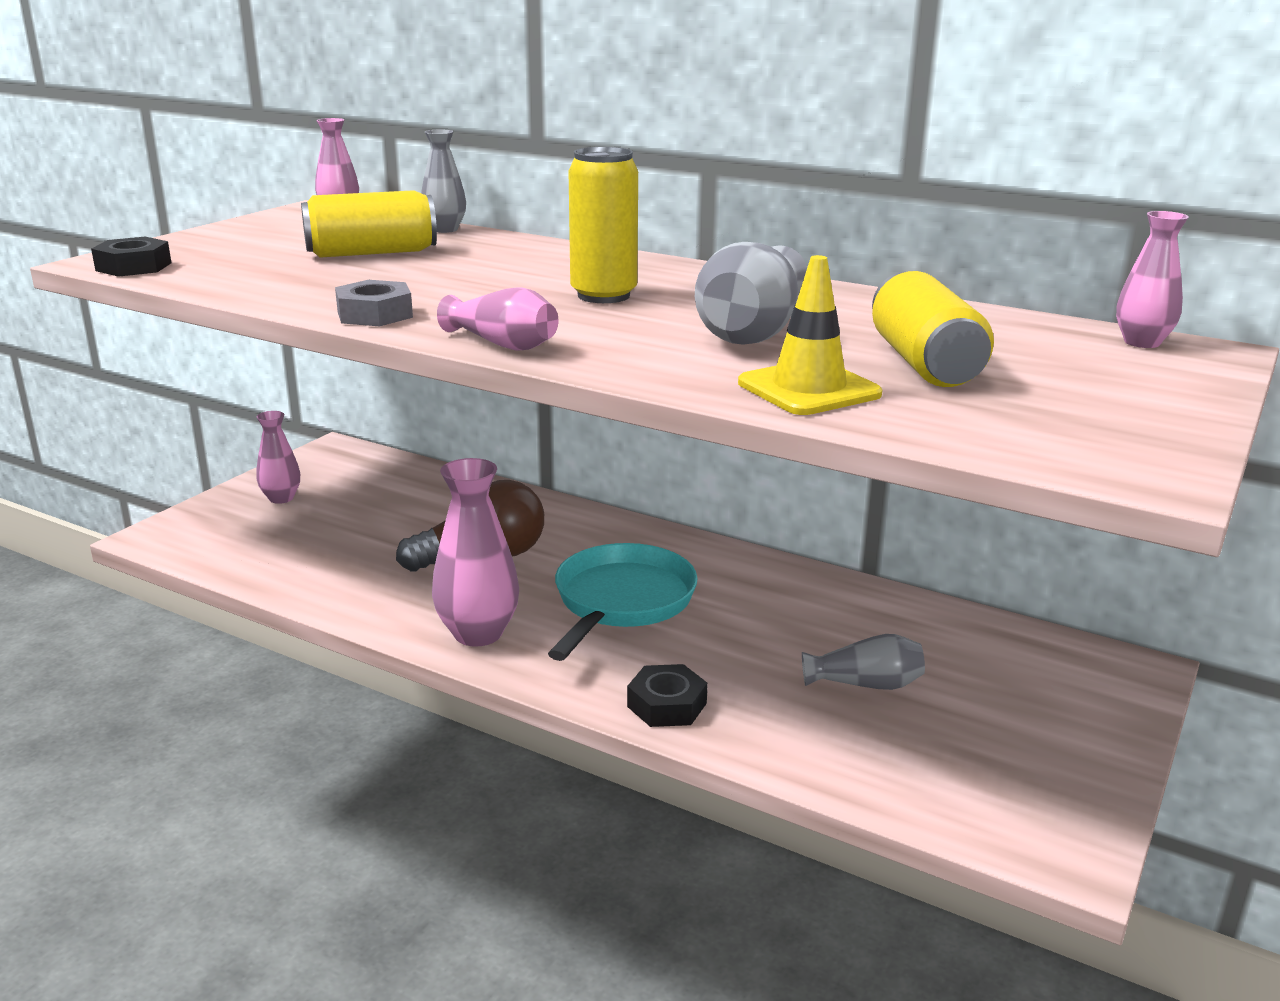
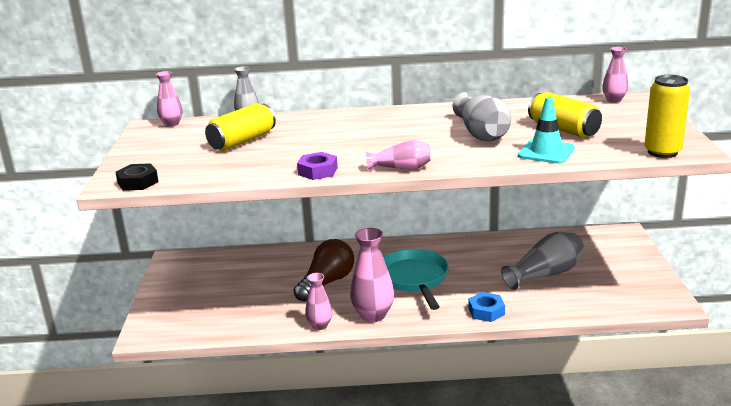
camera: 30 degrees left, 0 degrees up
(281, 498) = (183, 292): pink vase -> pink vase (320, 325)
(375, 314) = (318, 171): grey nut -> purple nut
(603, 295) = (393, 134): yellow can -> yellow can (662, 152)
(666, 705) = (486, 311): black nut -> blue nut
(808, 389) = (546, 152): yellow traffic cone -> turquoise traffic cone
(865, 684) = (545, 274): grey vase -> grey vase, size x1.65

